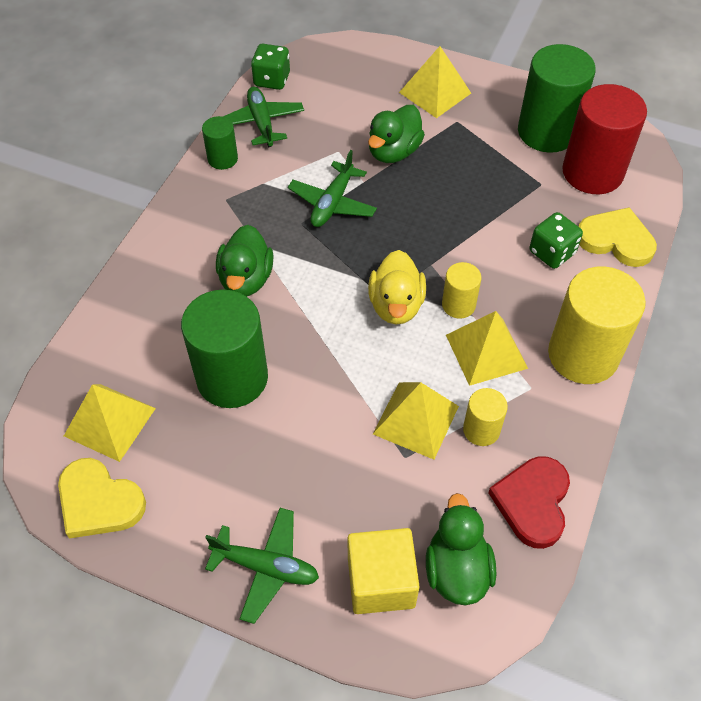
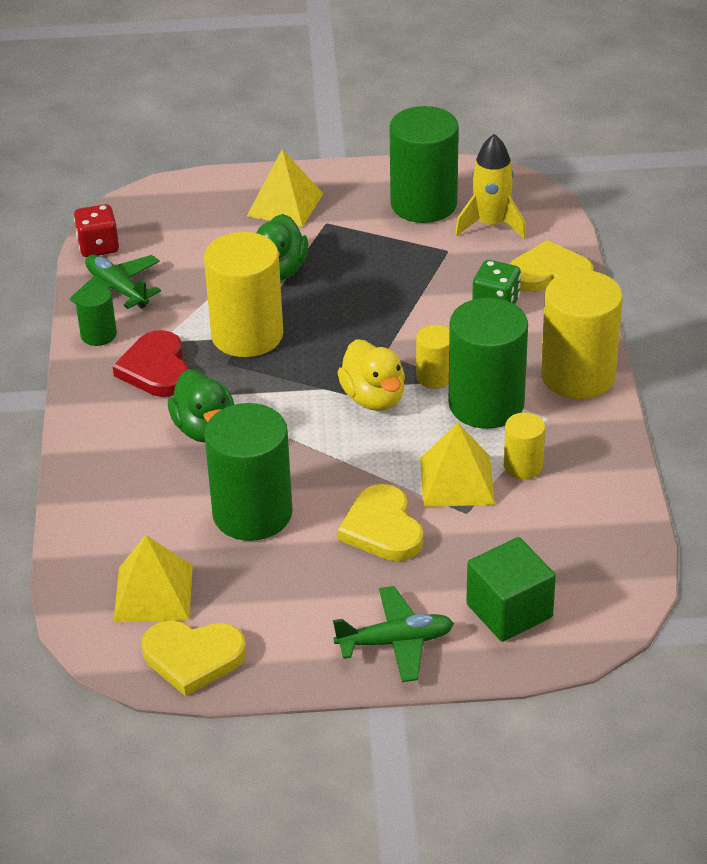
camera: 25 degrees left, 15 degrees down
(272, 80) = (98, 246): green dice -> red dice
(325, 441) = (382, 528): none -> yellow heart
(332, 203) = (247, 335): green plane -> yellow cylinder
(381, 581) = (509, 611): yellow cube -> green cube
(457, 570) = (571, 576): green duck -> none
(486, 351) = (486, 404): yellow pyramid -> green cylinder
(532, 502) = (605, 502): red heart -> red heart (156, 369)
(592, 172) = (491, 225): red cylinder -> yellow rocket

